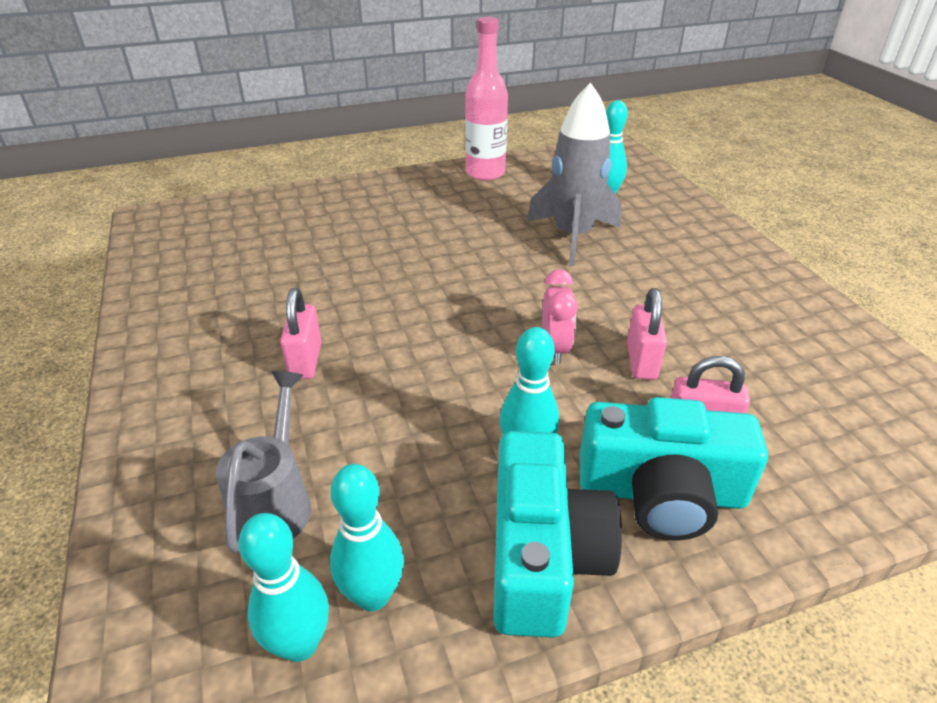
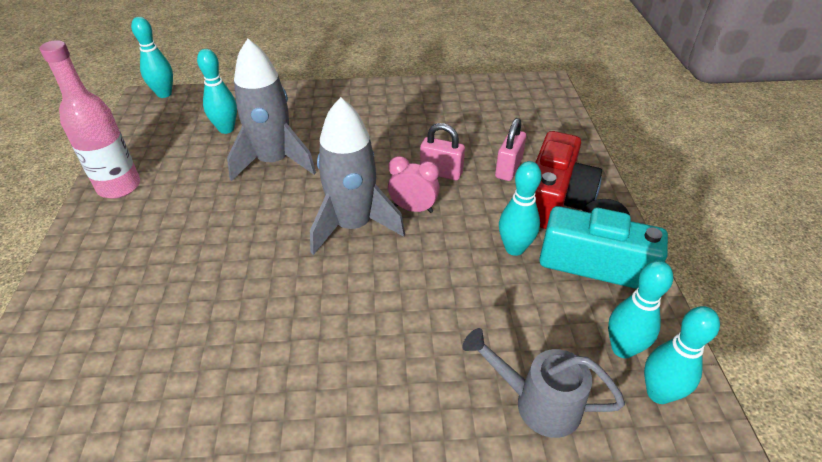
camera: 75 degrees left, 5 degrees up
(305, 361) = (369, 370): pink padlock -> none
(501, 309) = (353, 226): none -> grey rocket
(631, 152) = (164, 94): none -> turquoise bowling pin
(661, 492) = (554, 199): turquoise camera -> red camera

